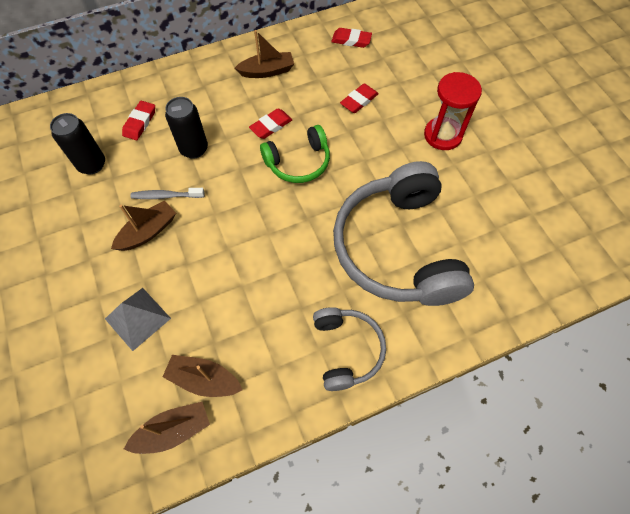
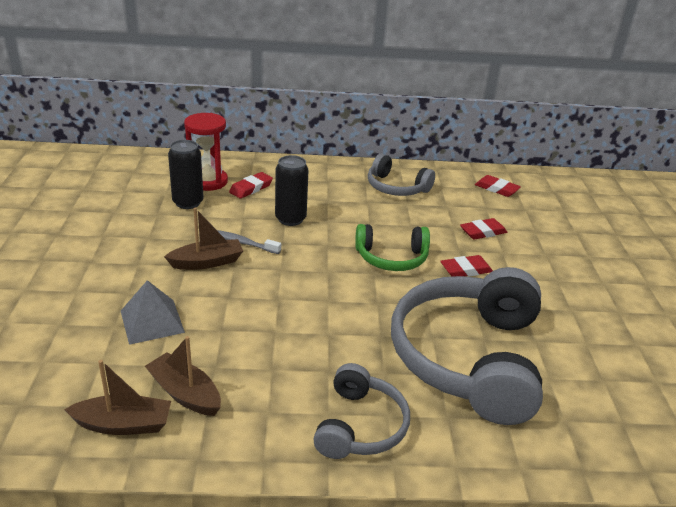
camera: 20 degrees right, 30 degrees down
(267, 71) = (396, 187): brown boat -> grey headphones
(271, 126) = (378, 224): red eraser -> red eraser (465, 270)
(443, 135) = (568, 283): red hourglass -> red hourglass (208, 181)

